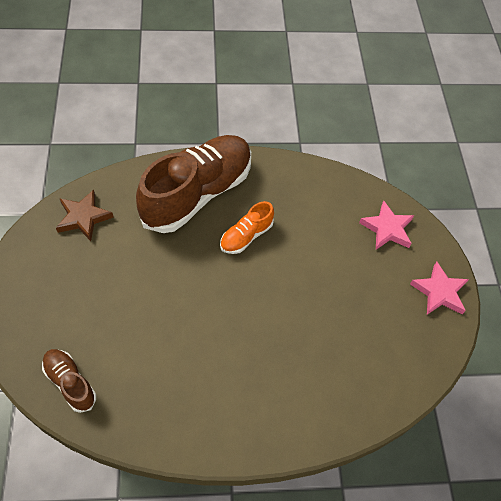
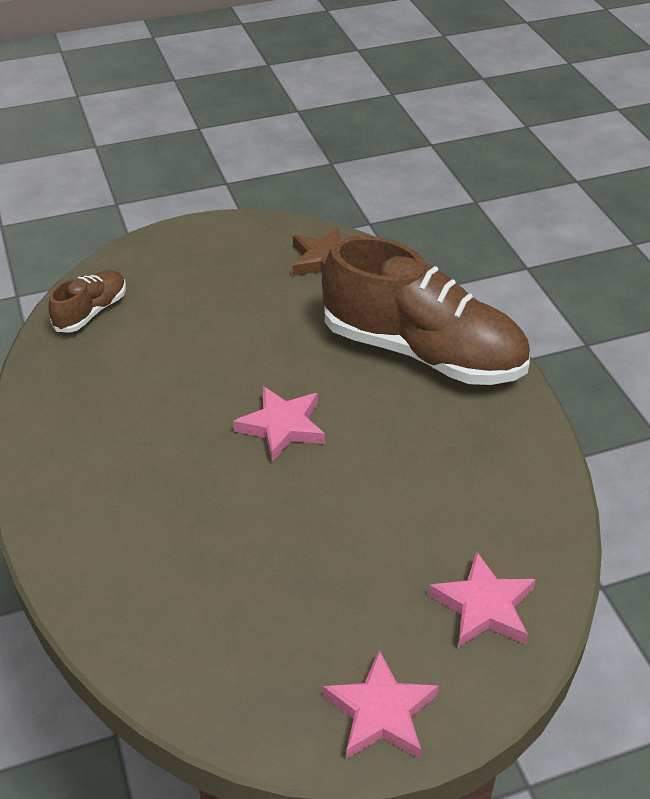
camera: 80 degrees right, 15 degrees down
(235, 285) = (282, 427): none -> pink star
(246, 236) = (374, 421): orange shoe -> none

